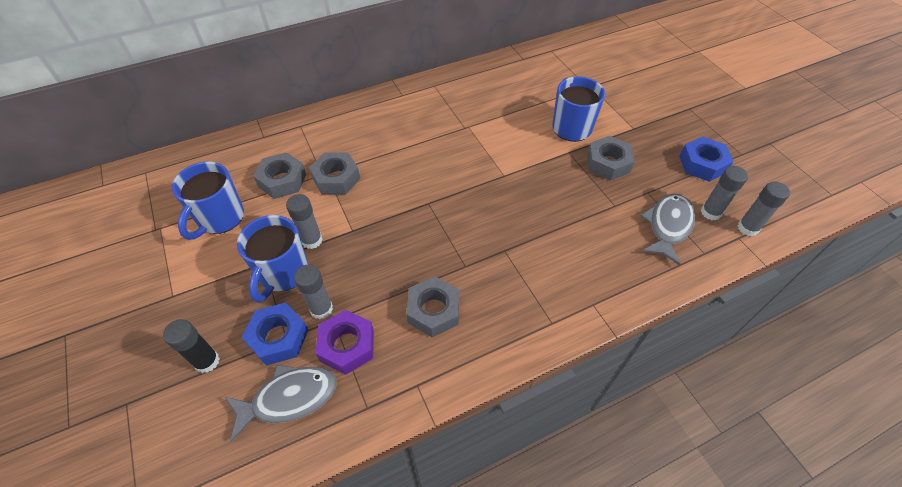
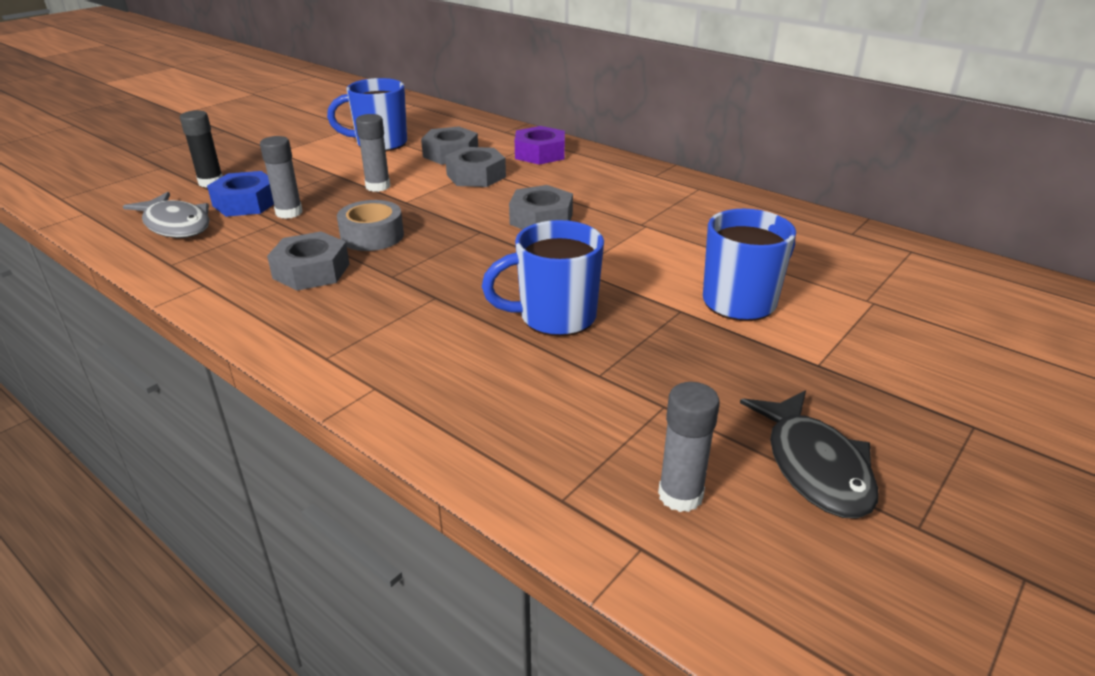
camera: 65 degrees right, 20 degrees down
(283, 273) = (326, 185): blue mug -> blue mug (555, 317)
(347, 345) = (246, 236): purple nut -> purple nut (540, 153)
(399, 263) = (372, 236): none -> grey tape
(608, 163) = (694, 351): grey nut -> grey nut (541, 219)
(668, 226) = (596, 442): grey fish -> none
(702, 164) = (814, 466): blue nut -> black fish
(748, 228) = (681, 560): grey glue stick -> none

